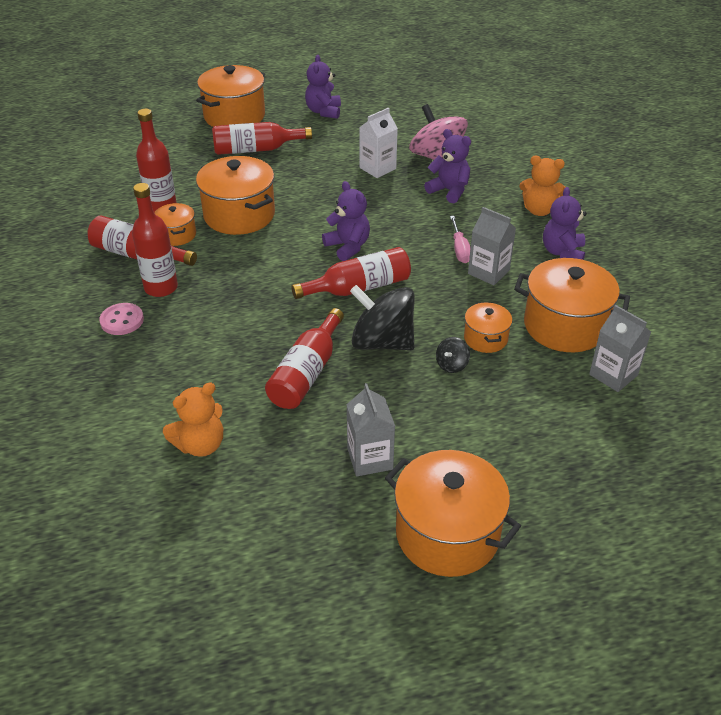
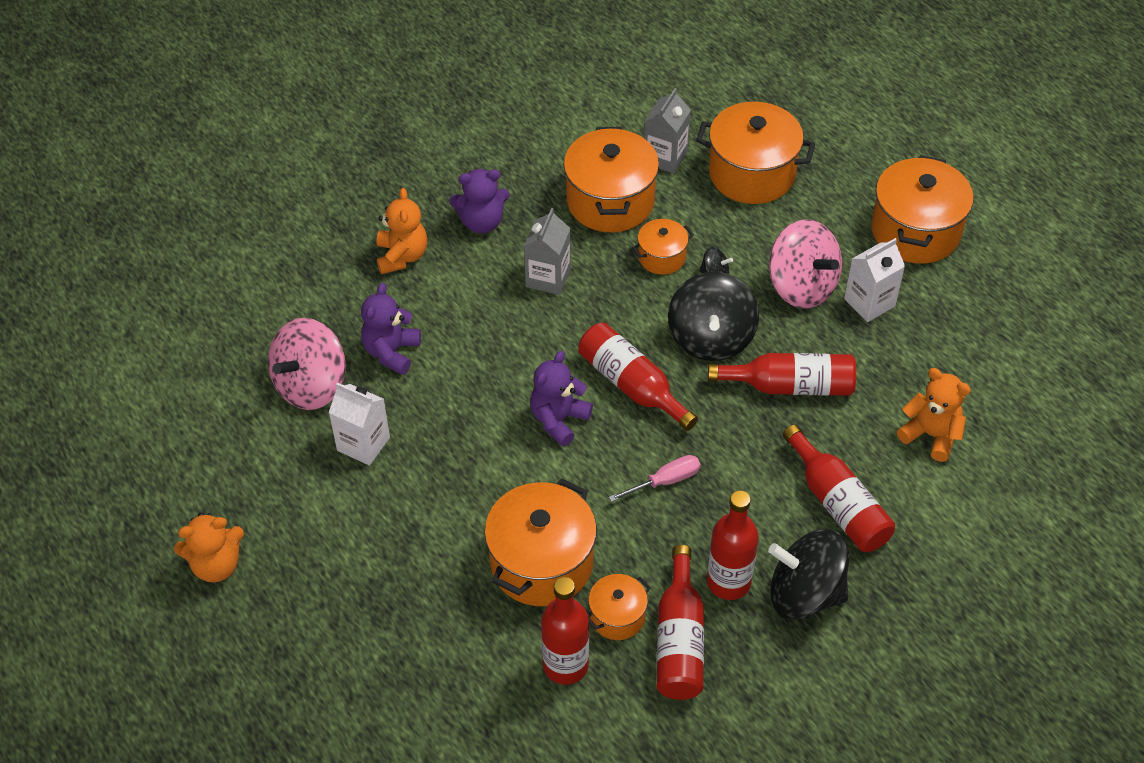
camera: 110 degrees left, 10 degrees up
(122, 320) = (805, 593): pink button -> black spinning top
(234, 116) = (269, 687): orange pot -> orange pot (751, 173)
(256, 149) = (364, 613): red bottle -> red bottle (838, 504)
(324, 112) = (216, 565): purple teddy bear -> orange teddy bear
(370, 459) = (869, 302): grey carton -> white carton
(412, 417) = (802, 286): none -> pink spinning top
(460, 249) = (516, 312): pink screwdriver -> pink screwdriver (665, 481)

